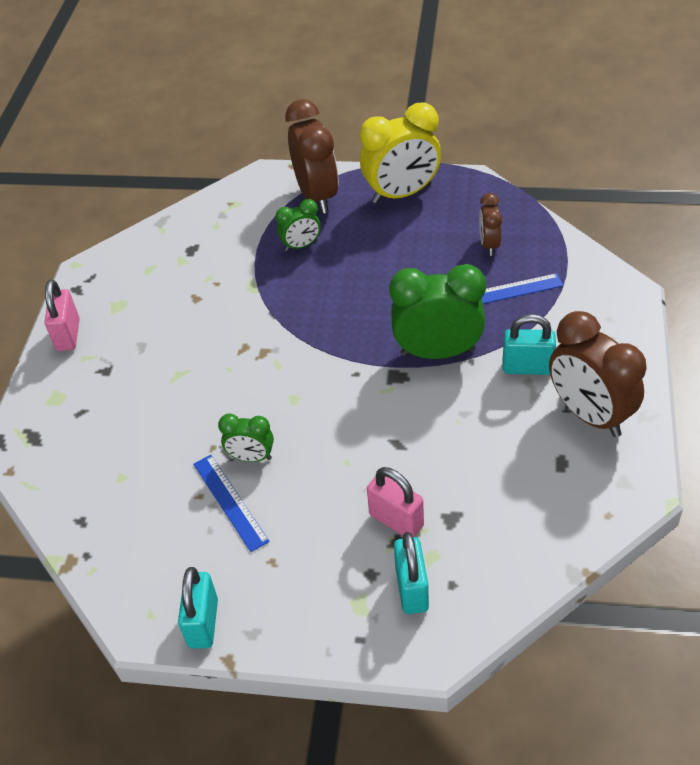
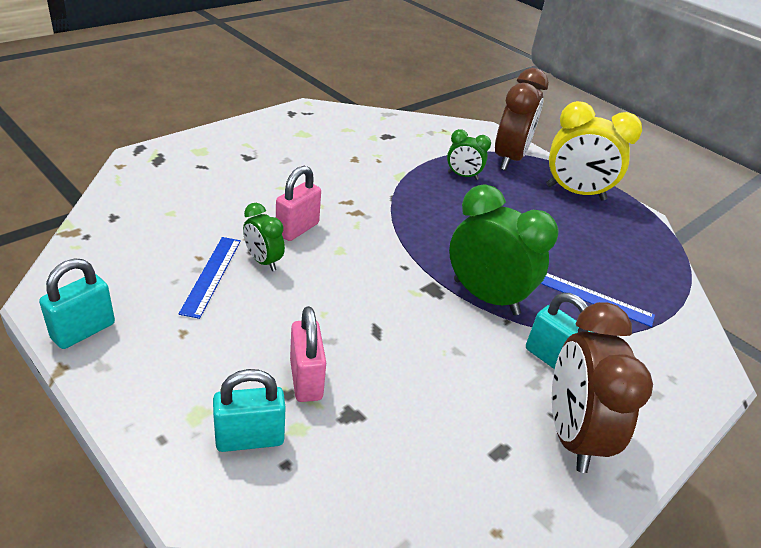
camera: 30 degrees right, 10 degrees down
(68, 335) = (253, 128): pink padlock -> pink padlock (297, 229)
(411, 589) = (250, 438): turquoise padlock -> turquoise padlock turned 45 degrees clockwise
(489, 245) = (612, 261): brown clock -> none

